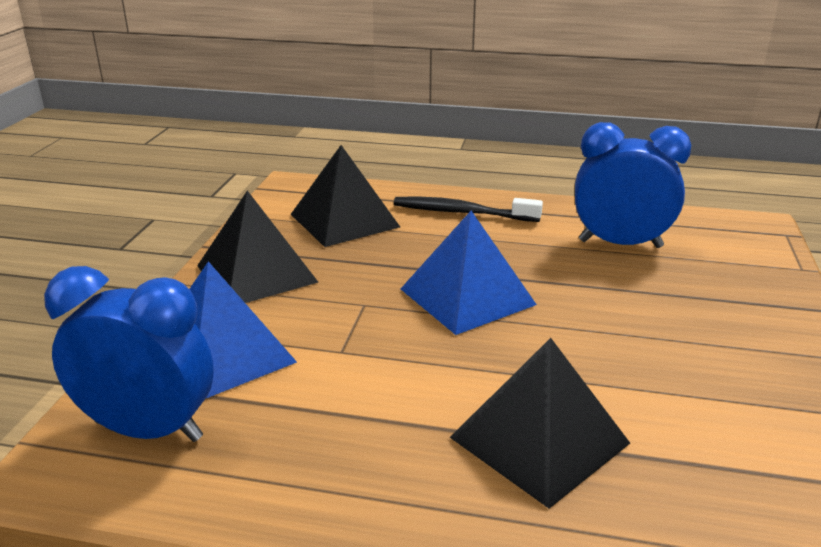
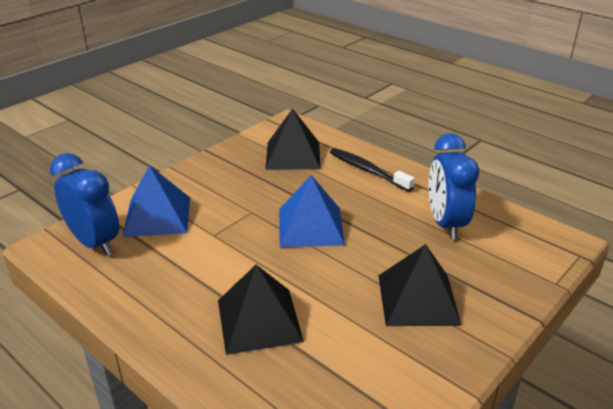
camera: 30 degrees right, 5 degrees up
(256, 274) = (215, 175): black pyramid -> black pyramid (418, 299)
(620, 244) = (445, 223): blue clock -> blue clock turned 135 degrees counterclockwise

